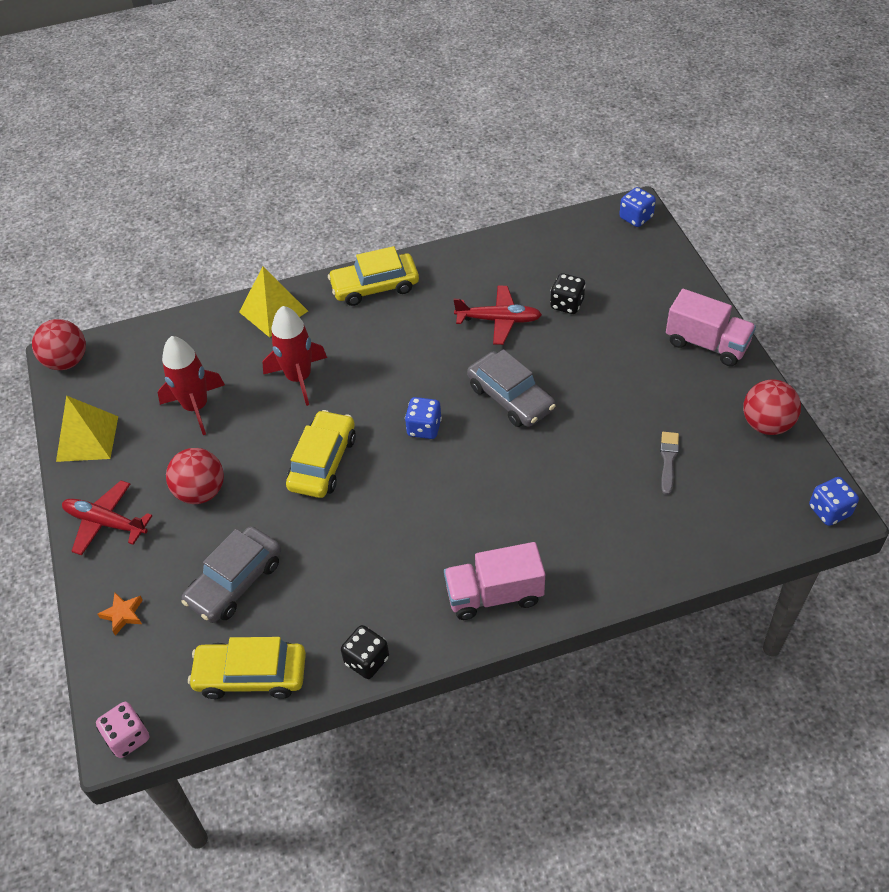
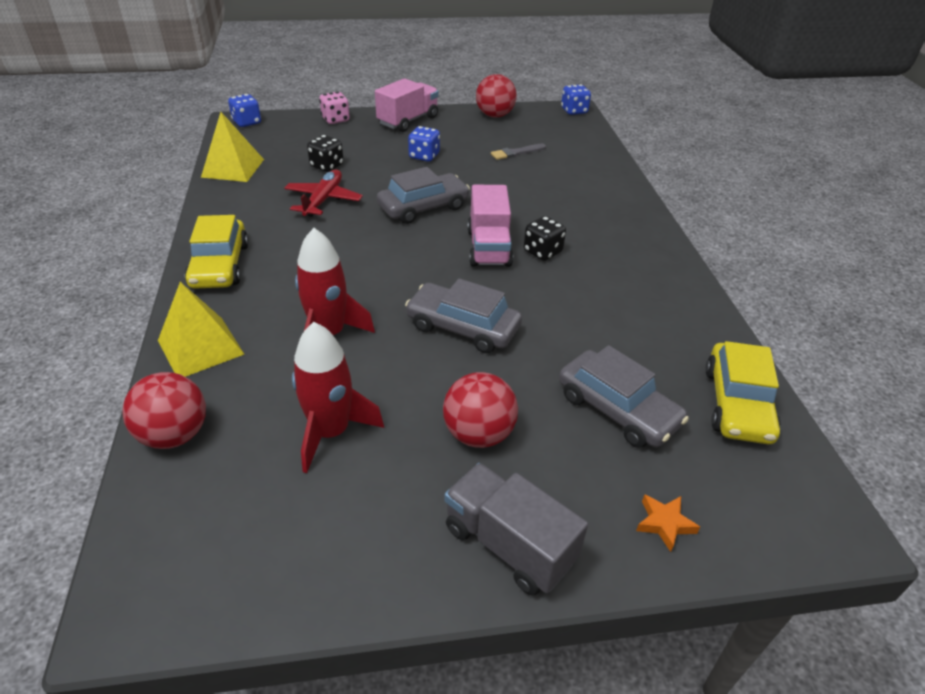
camera: 85 degrees left, 10 degrees down
(67, 361) = (139, 606): red ball -> red ball (174, 435)
(87, 438) = (335, 570): yellow pyramid -> yellow pyramid (233, 168)
(105, 522) = (508, 544): red plane -> grey truck
(128, 737) = (838, 520): pink dice -> pink dice (335, 119)
(323, 462) = (463, 327): yellow car -> grey car
(367, 660) = (710, 321): black dice -> black dice (542, 252)
(424, 428) = (440, 257): blue dice -> blue dice (424, 156)
(494, 595) = (638, 244): pink truck -> pink truck (489, 248)
(668, 460) = (516, 153): grey brush -> grey brush turned 45 degrees counterclockwise

